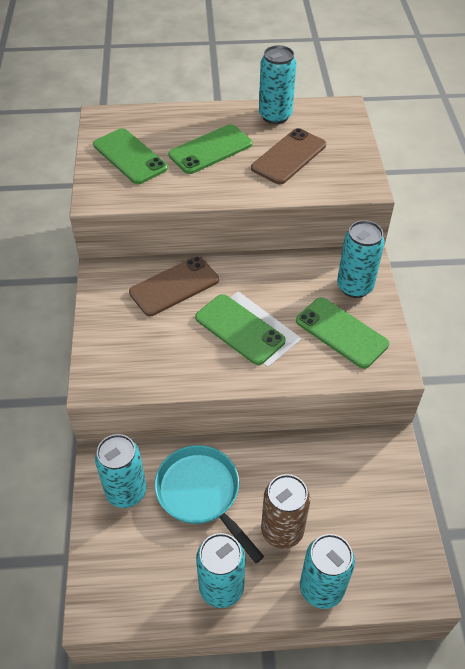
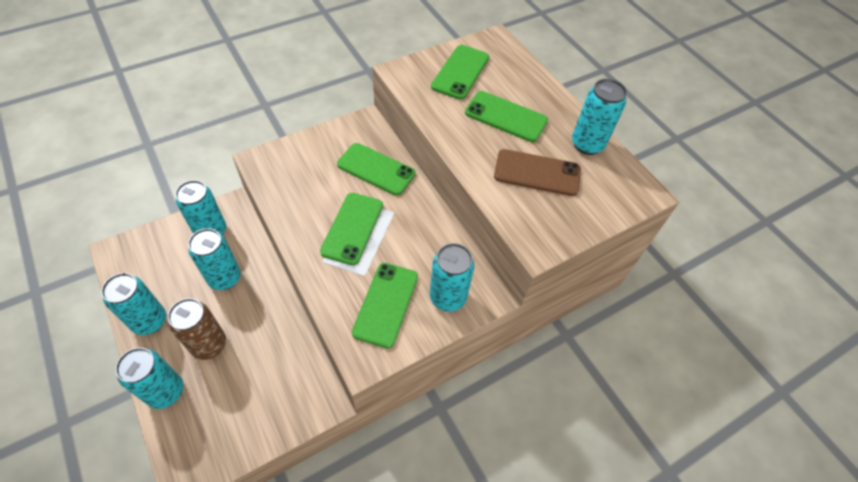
camera: 60 degrees right, 5 degrees up
(174, 286) = (376, 169): brown phone -> green phone
(201, 494) = (225, 278): turquoise pan -> turquoise can

